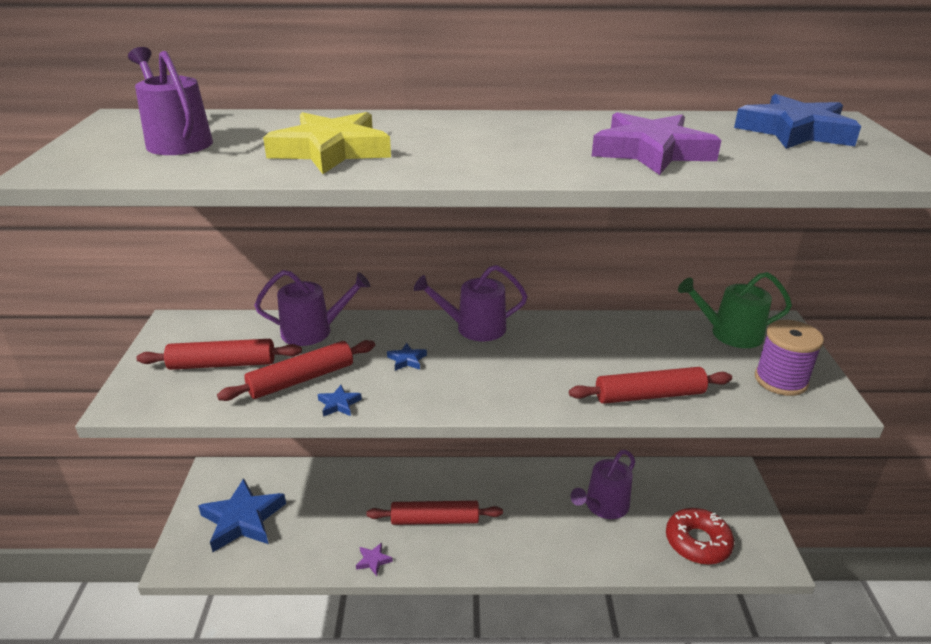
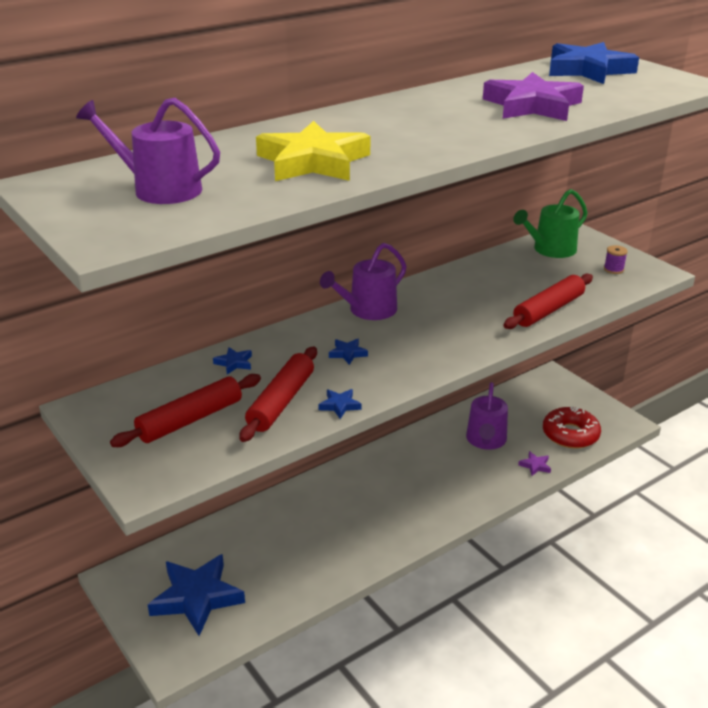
camera: 35 degrees left, 0 degrees up
(313, 331) = (234, 363): purple watering can -> blue star
(373, 560) = (352, 566): purple star -> purple star (535, 466)
(435, 520) = (370, 512): red rolling pin -> none
(780, 380) = (613, 269): purple spool -> purple spool, size x0.48

